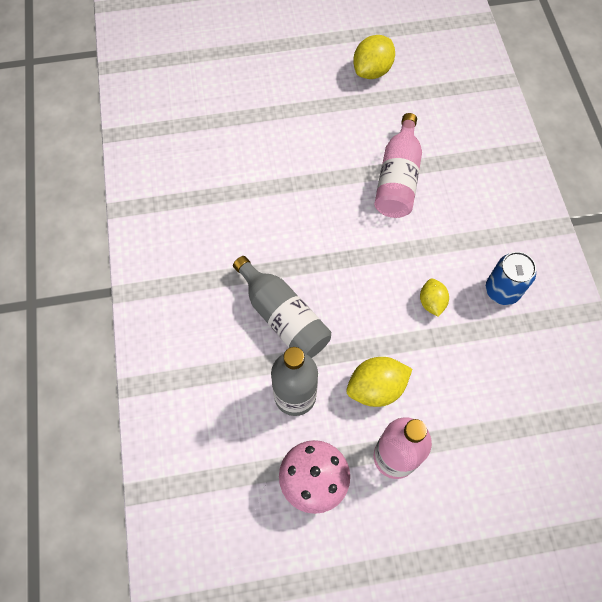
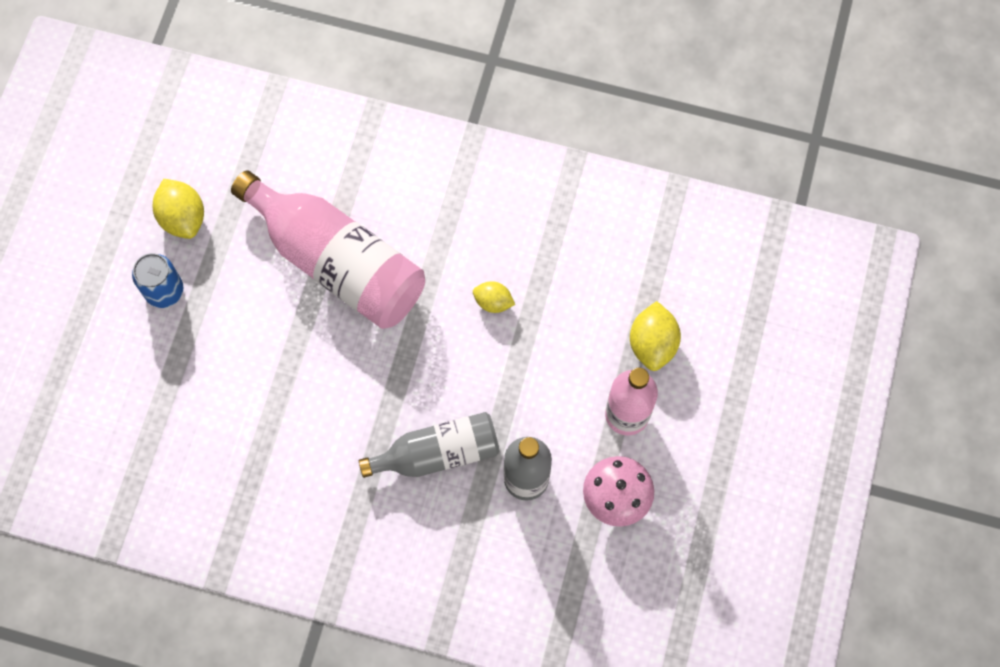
camera: 65 degrees left, 5 degrees up
(376, 388) = (554, 398): yellow lemon -> yellow lemon (652, 344)
(397, 178) = (337, 262): pink bottle -> pink bottle, size x1.62
(502, 290) = (513, 230): blue can -> blue can (164, 291)

